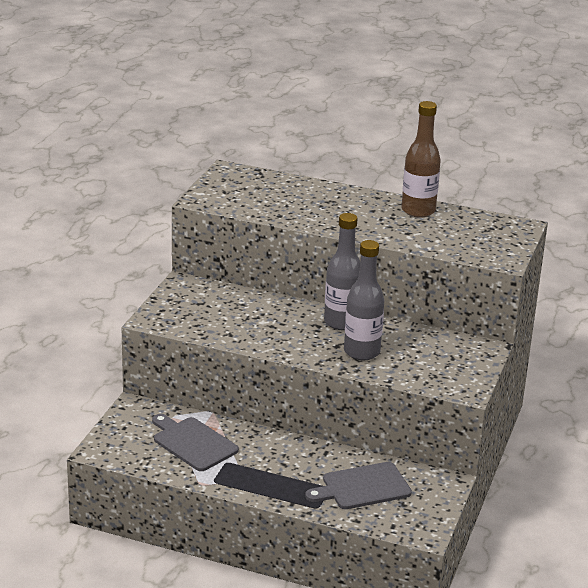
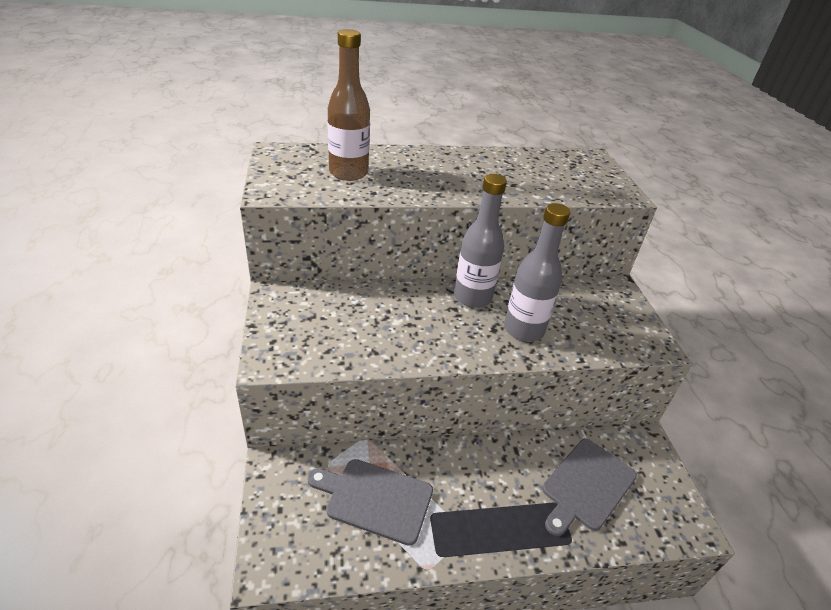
camera: 30 degrees left, 10 degrees up
(418, 211) = (496, 159): brown bottle -> brown bottle (348, 173)

